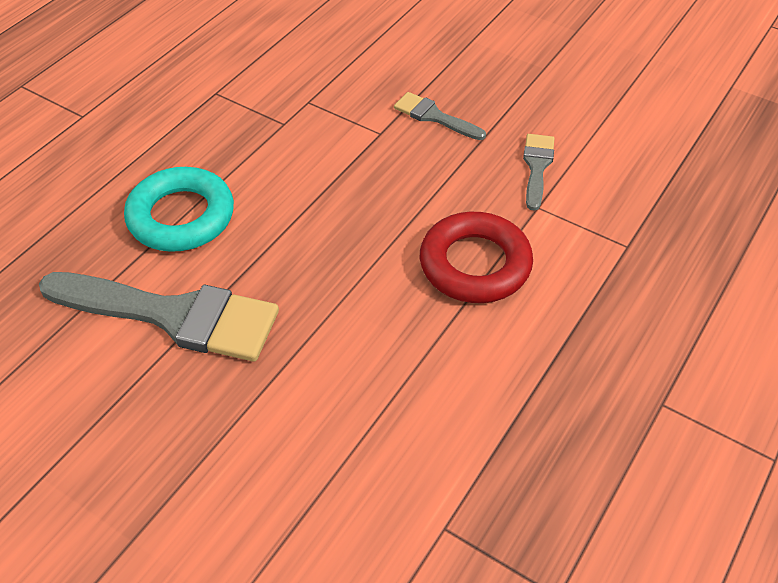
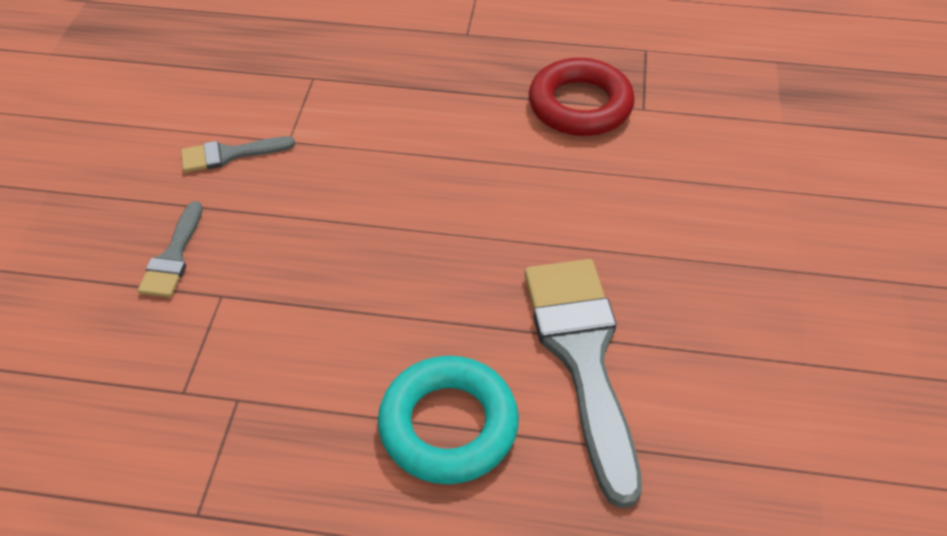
camera: 115 degrees left, 0 degrees up
(475, 264) = (386, 161): red ring -> red ring (580, 105)

